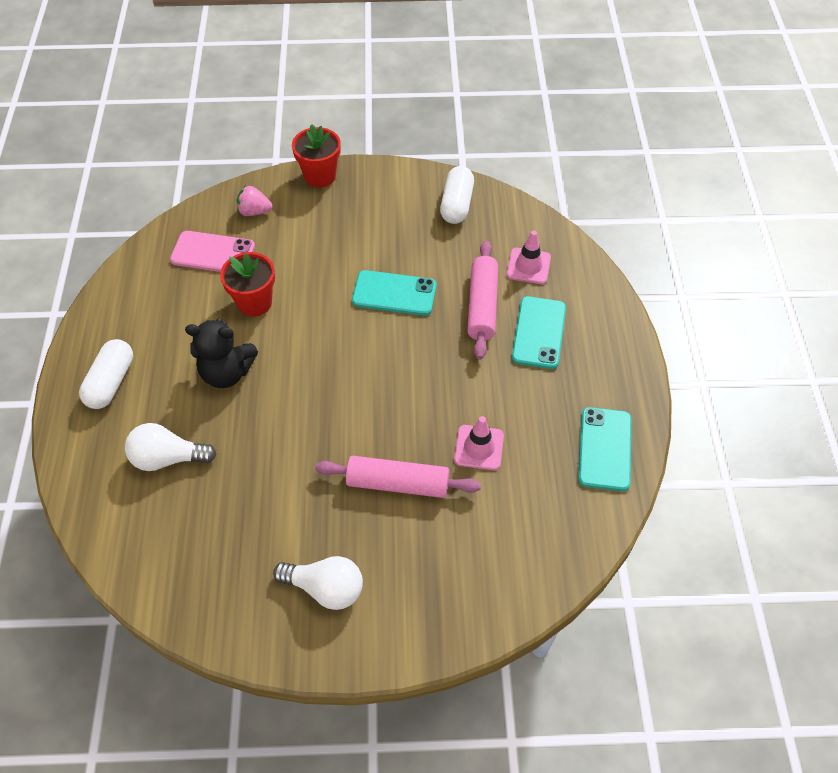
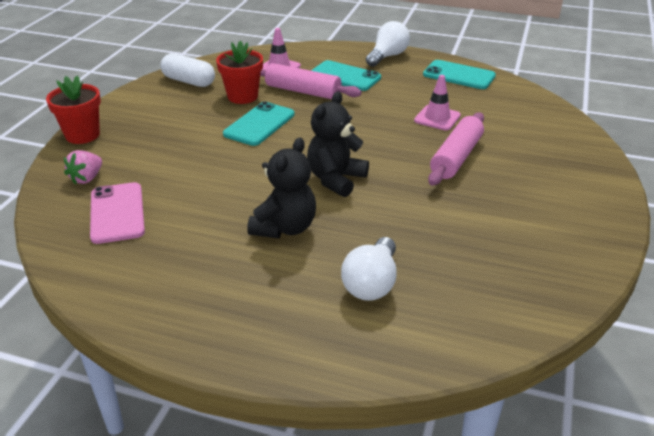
camera: 70 degrees left, 20 degrees down
(111, 382) = (242, 314): white capsule -> none
(213, 253) = (117, 213): pink phone -> pink phone turned 45 degrees counterclockwise
(254, 302) = (208, 197): red flower pot -> red flower pot (242, 96)
(316, 387) = (336, 179): none -> black teddy bear
(325, 588) = (549, 210): white light bulb -> white light bulb (387, 56)

